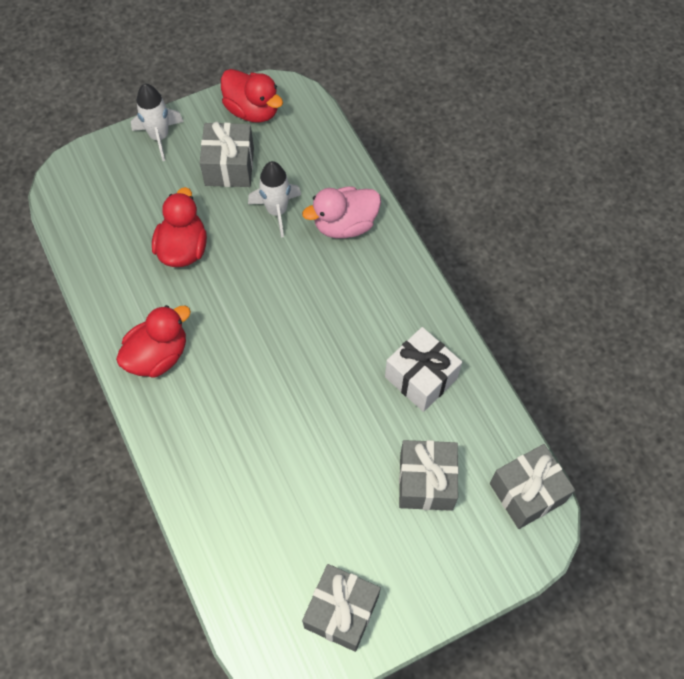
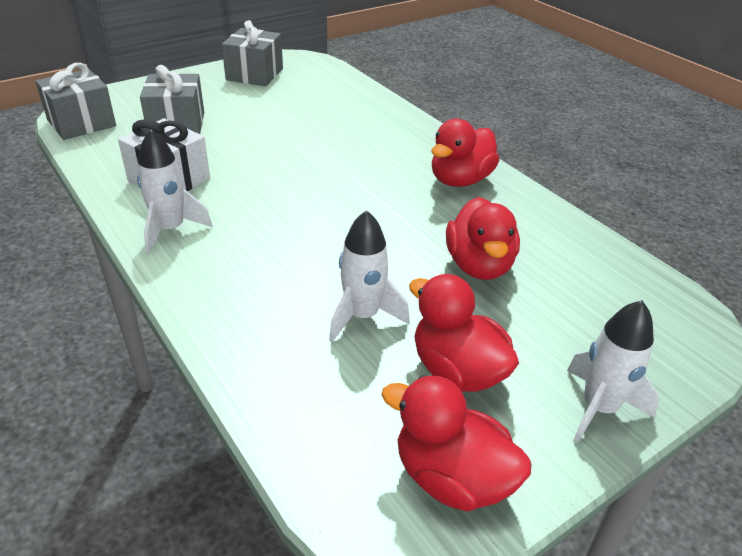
camera: 170 degrees right, 25 degrees down
(229, 166) = (457, 371): grey gift -> red duck
(345, 225) = (257, 307): pink duck -> none
(411, 308) = (170, 230): none -> white rocket

